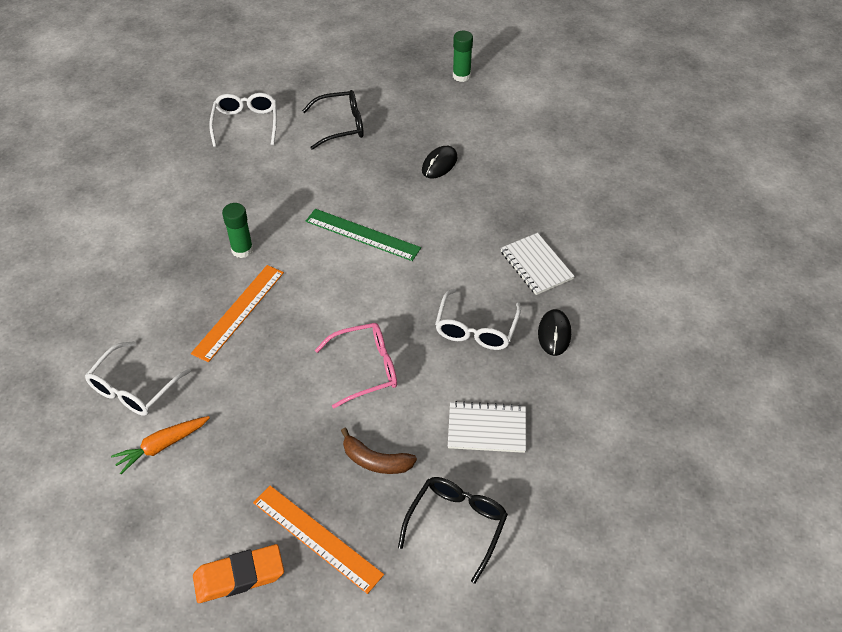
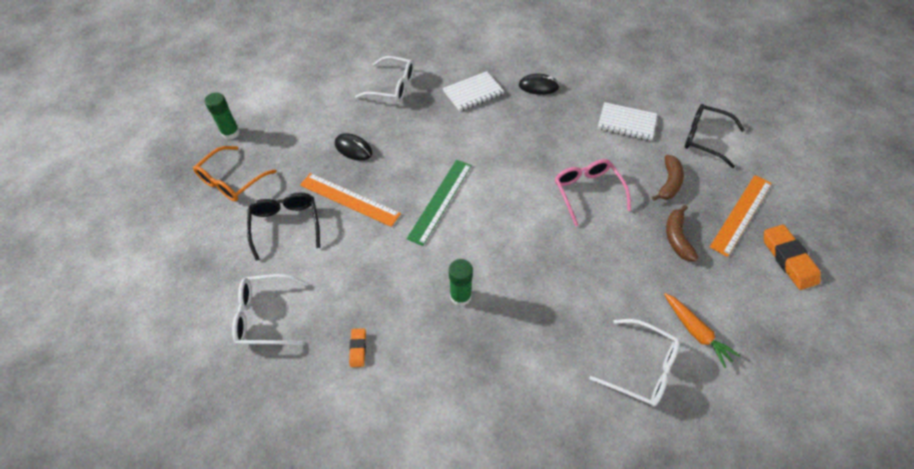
camera: 90 degrees left, 5 degrees up
(202, 182) = (358, 348): none -> orange eraser
(239, 312) = (539, 289): orange ruler -> orange ruler (349, 199)
(288, 453) = (677, 238): none -> brown banana
(397, 85) = (231, 181): none -> orange glasses
(476, 329) = (539, 127): white glasses -> white glasses (393, 86)
(486, 428) = (626, 123): white notebook -> white notebook turned 75 degrees counterclockwise

